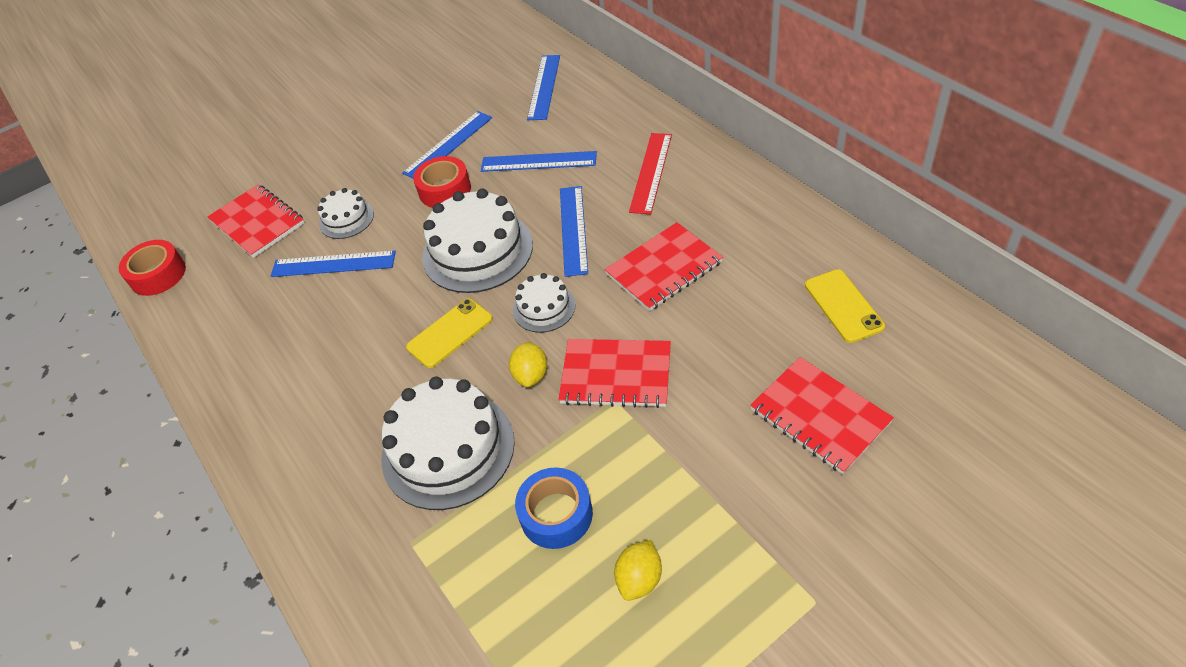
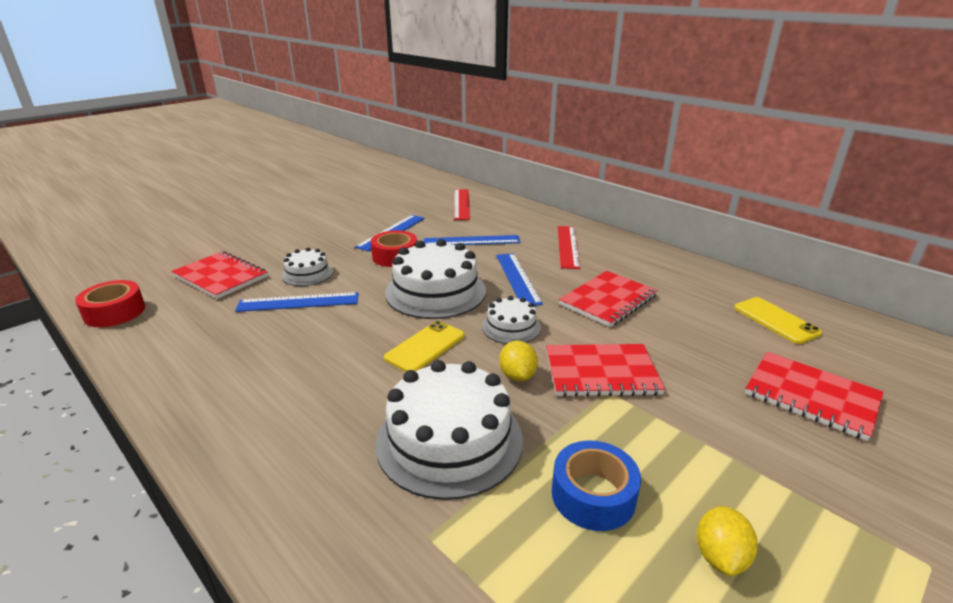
camera: 15 degrees left, 20 degrees down
(544, 87) = (461, 204): blue ruler -> red ruler

